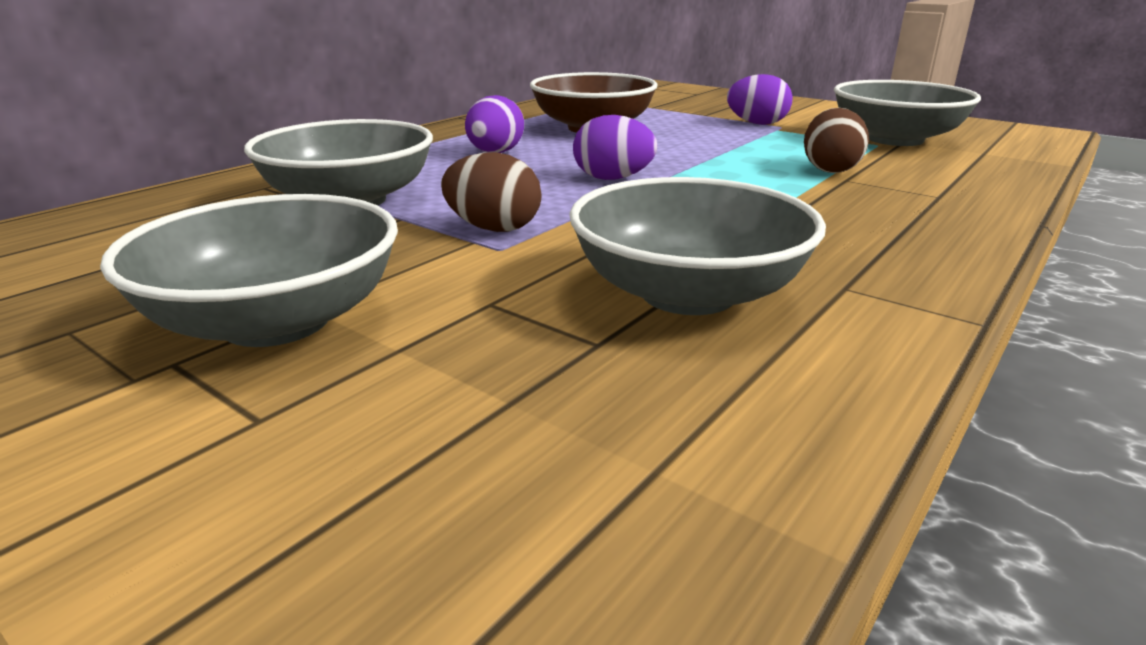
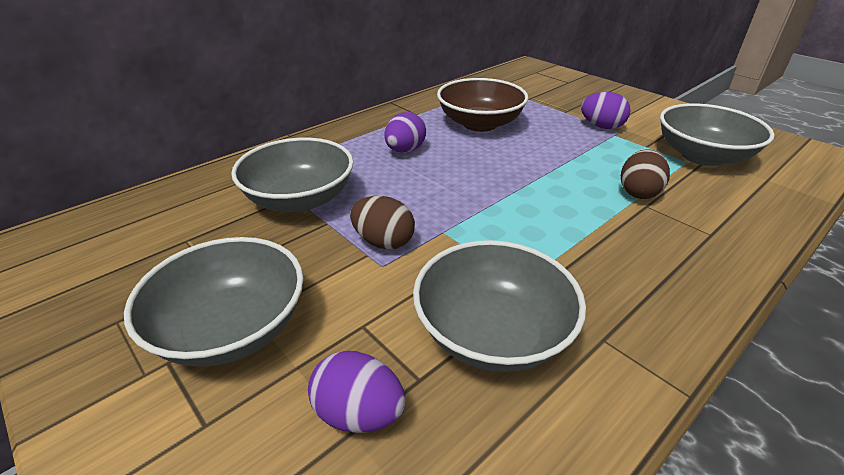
camera: 10 degrees right, 10 degrees up
(613, 179) = (477, 189): purple egg -> purple egg (359, 413)

